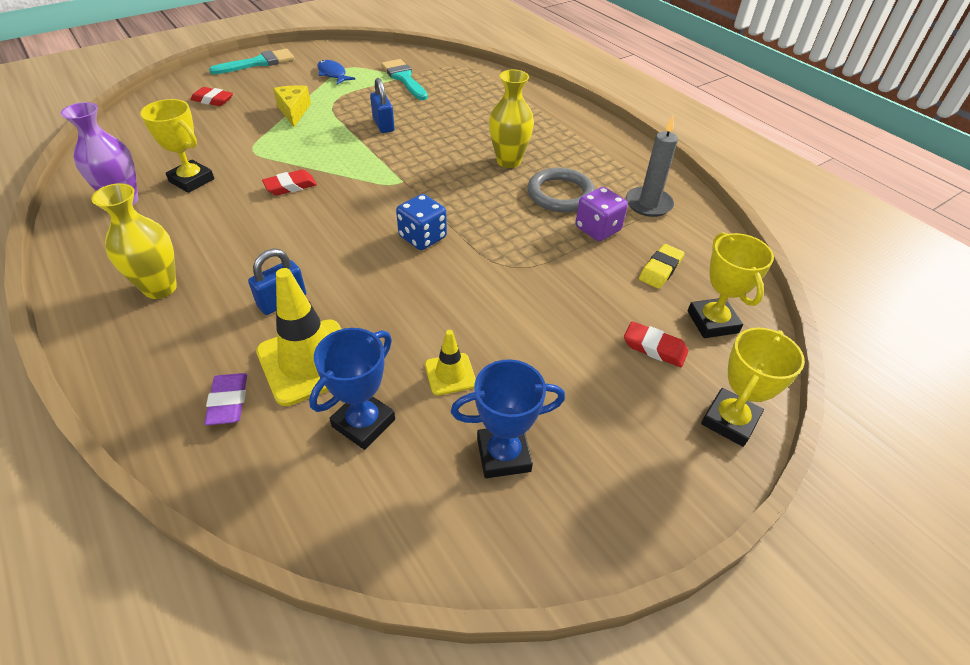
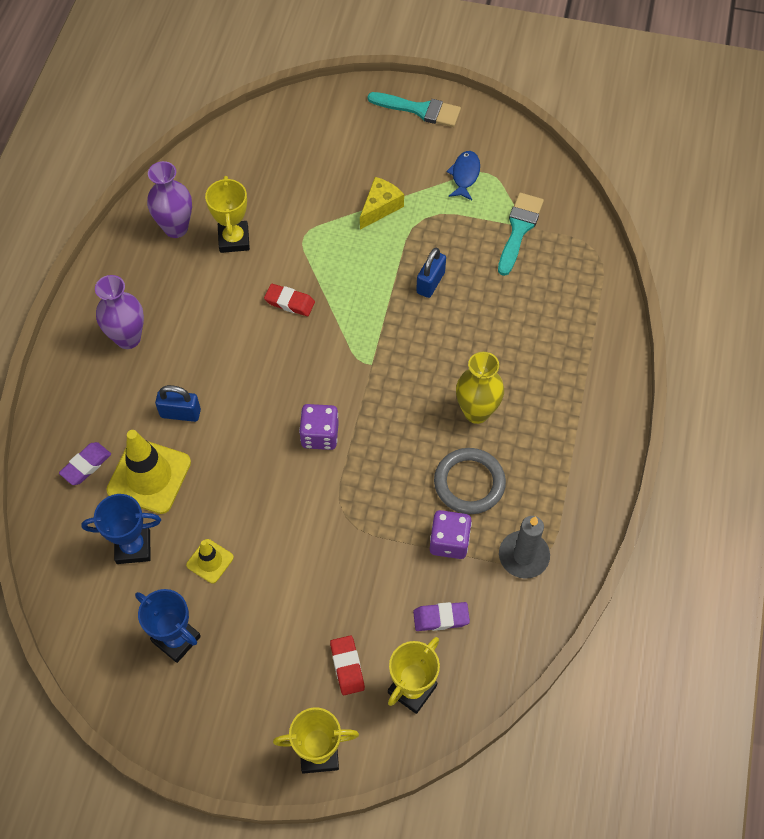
camera: 50 degrees right, 15 degrees up
(160, 288) = (128, 338): yellow vase -> purple vase
(212, 100) = (334, 142): red eraser -> none
(422, 237) = (320, 435): blue dice -> purple dice
(660, 270) = (441, 618): yellow eraser -> purple eraser

